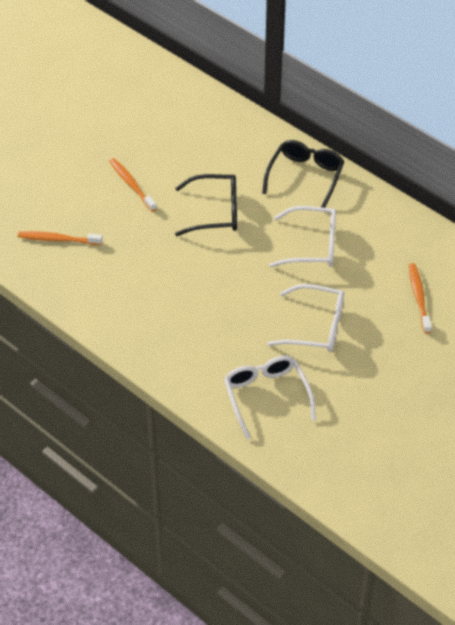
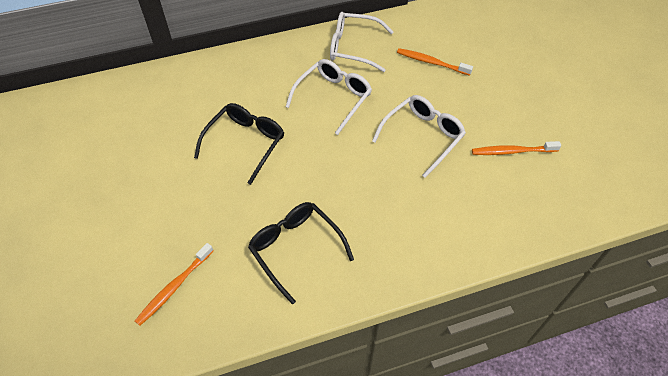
camera: 60 degrees left, 5 degrees up
(131, 185) = (158, 189): orange toothbrush -> orange toothbrush (512, 151)
(266, 396) = (481, 206): white glasses -> white glasses (353, 47)
(305, 177) = (257, 68): black glasses -> black glasses (295, 249)

